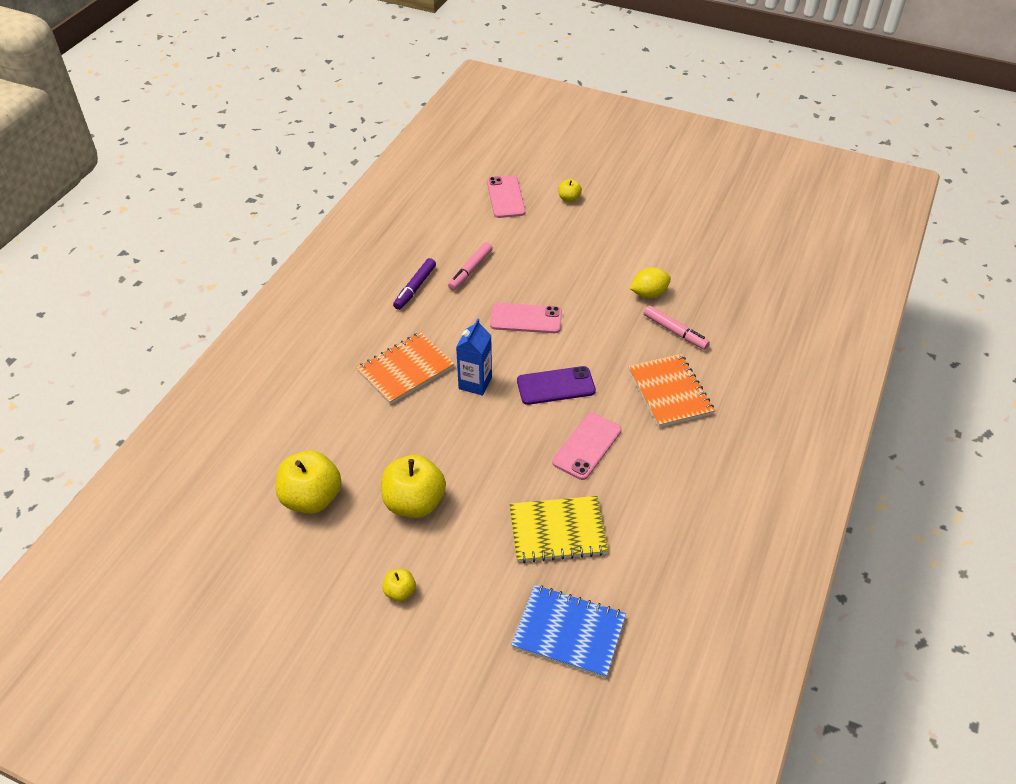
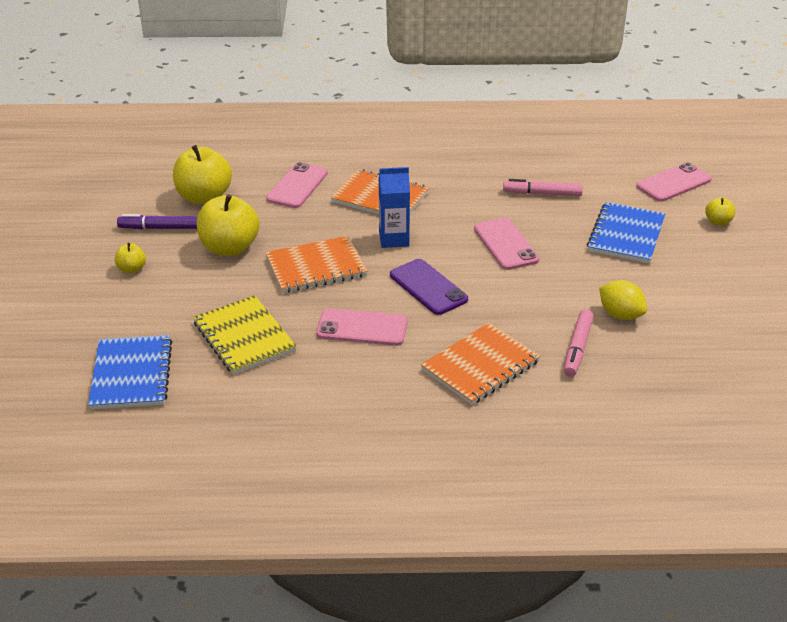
camera: 65 degrees right, 10 degrees down
(344, 420) = (297, 186): none -> pink phone
(415, 288) = (488, 171): purple marker -> purple marker (160, 228)
(484, 448) = (316, 267): none -> orange notebook
(555, 250) = (626, 235): none -> blue notebook

